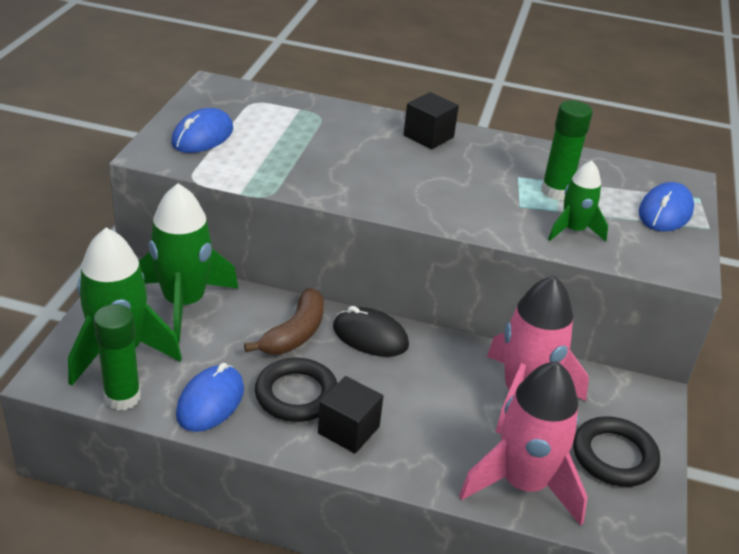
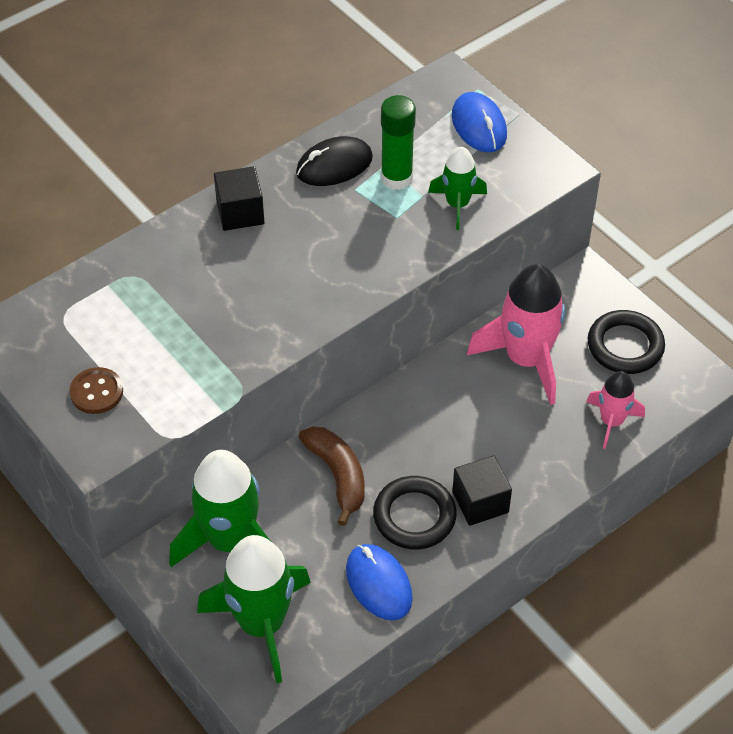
camera: 50 degrees left, 15 degrees up
(122, 397) = (326, 648): green glue stick -> none
(202, 136) = (96, 392): blue mouse -> brown button
(370, 336) = (382, 422): black mouse -> black mouse (334, 165)
(523, 483) = (611, 421): pink rocket -> pink rocket, size x0.55

